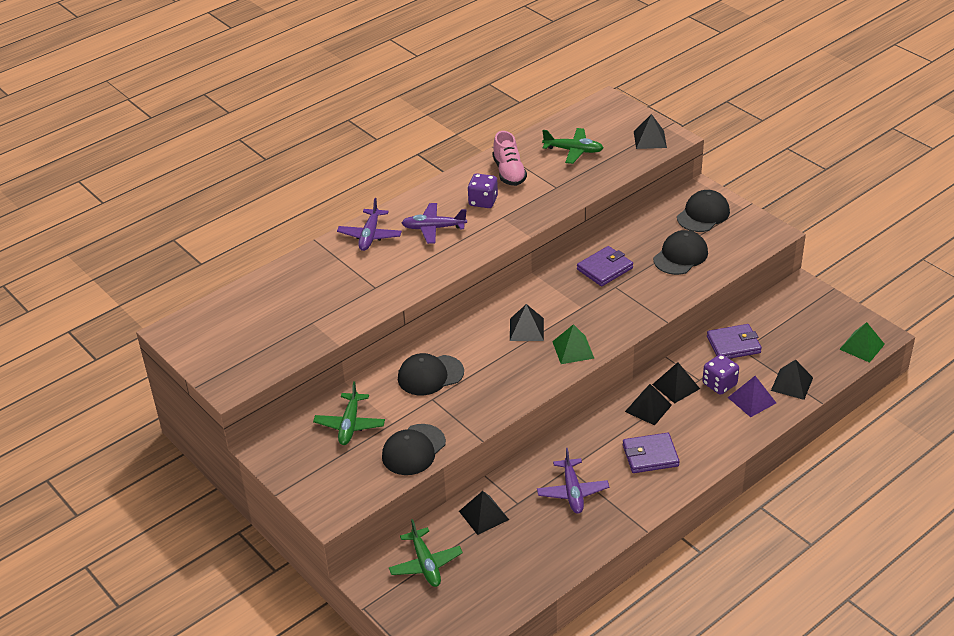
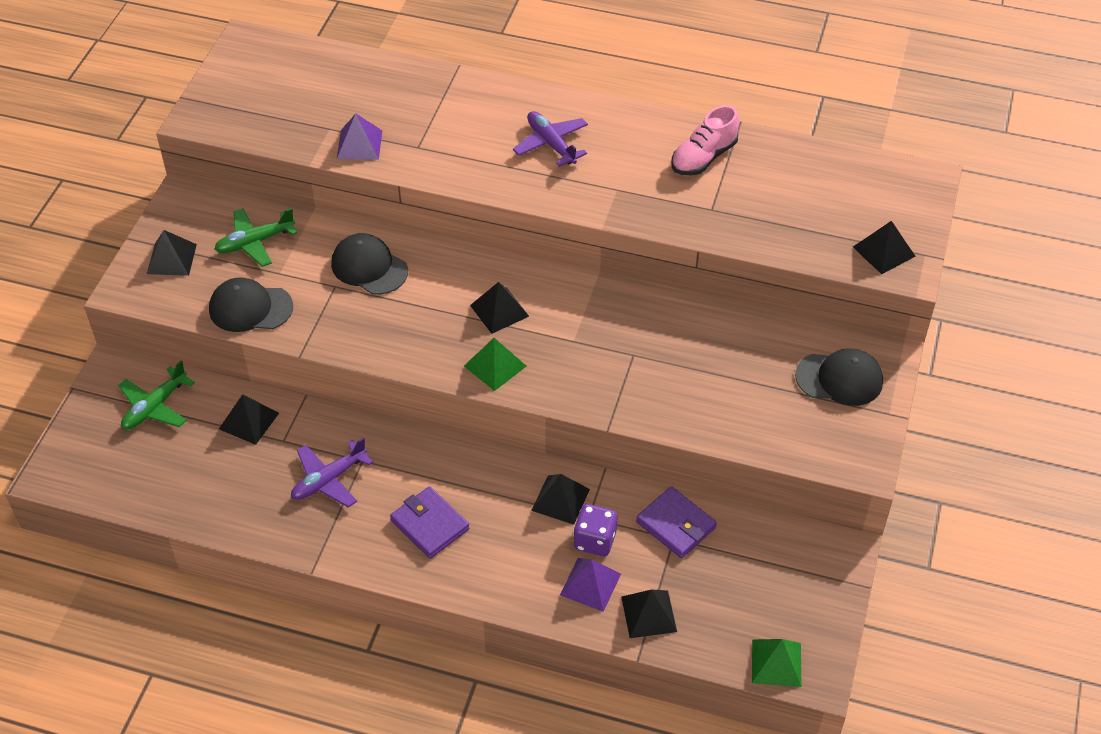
camera: 55 degrees right, 10 degrees up
(344, 313) = (359, 144): none -> purple pyramid
(370, 236) = (498, 102): purple plane -> none
(483, 201) = (632, 161): purple dice -> none
(573, 150) = (796, 193): green plane -> none
(605, 269) = (657, 331): purple wallet -> none
(648, 408) = (505, 489): black pyramid -> black pyramid (171, 259)
(680, 256) = (739, 391): black cap -> none

